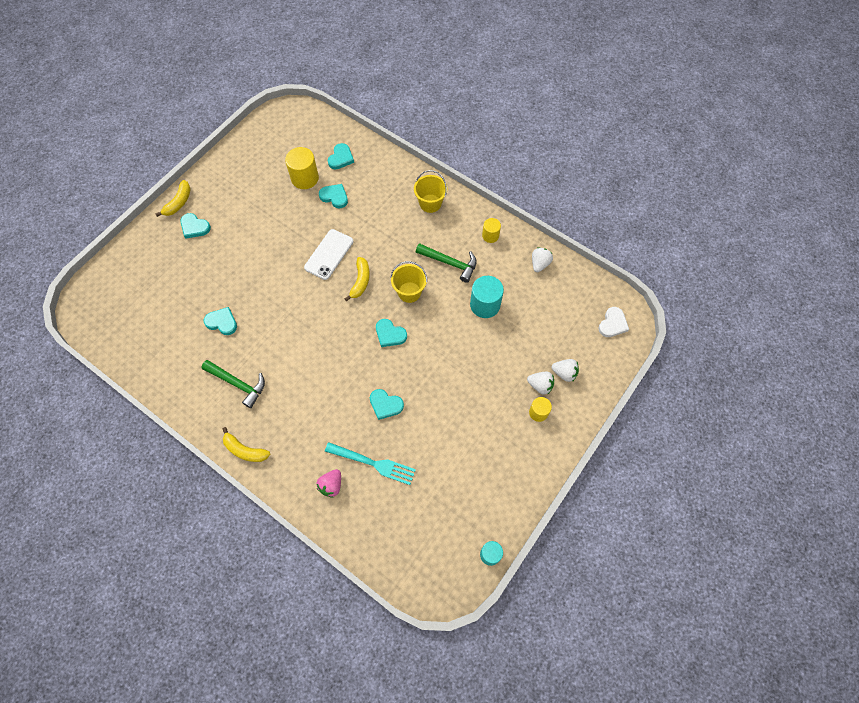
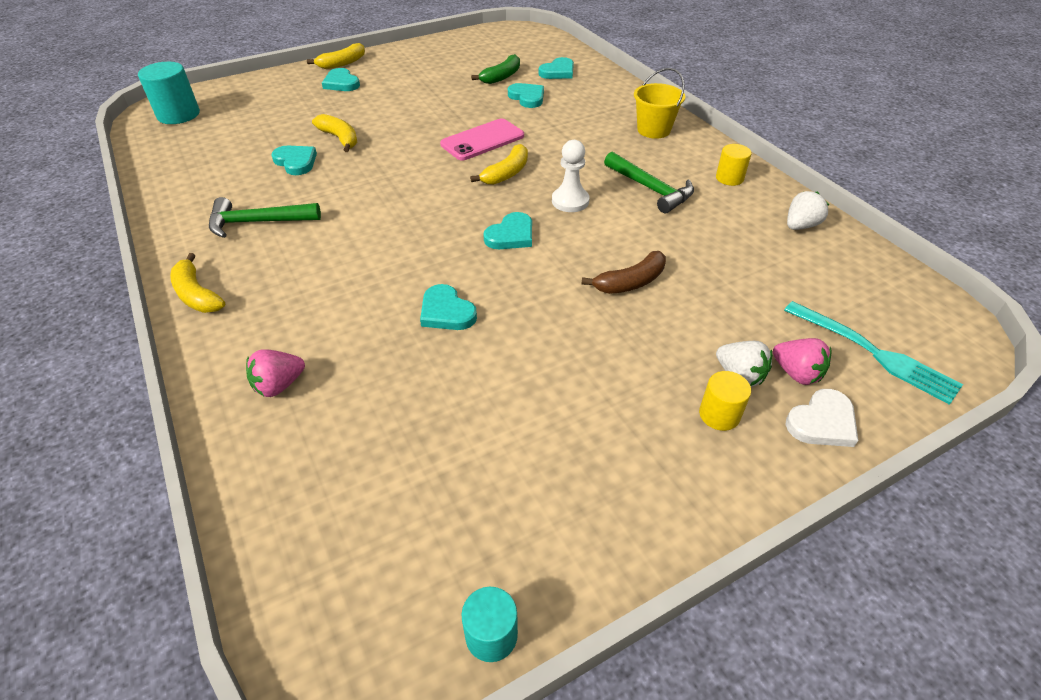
camera: 25 degrees right, 20 degrees down
(235, 288) = (340, 138): none -> yellow banana
(238, 384) = (258, 222): green hammer -> green hammer turned 120 degrees clockwise
(305, 178) = (501, 77): yellow cylinder -> green banana
(329, 254) = (482, 140): white phone -> pink phone
(373, 463) = (370, 381): turquoise fork -> turquoise fork (873, 353)
(390, 334) = (511, 235): turquoise heart -> turquoise heart turned 105 degrees counterclockwise
(409, 292) = (570, 201): yellow bucket -> white pawn
(468, 345) = (630, 282): none -> brown banana
(485, 305) = (684, 245): turquoise cylinder -> turquoise cylinder (178, 115)
(564, 373) = (796, 373): white strawberry -> pink strawberry
(612, 324) = (920, 334): white heart -> white heart (822, 422)

